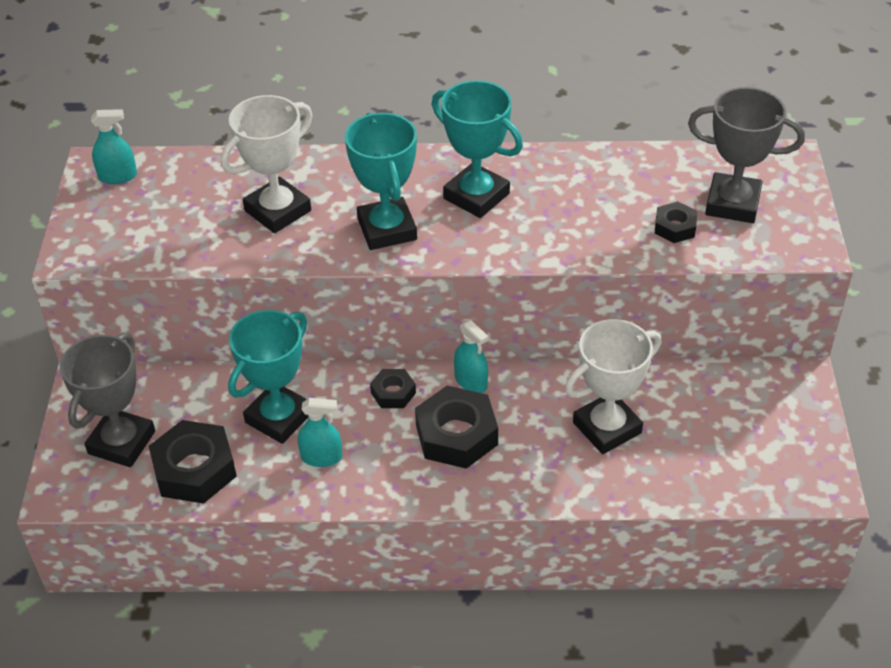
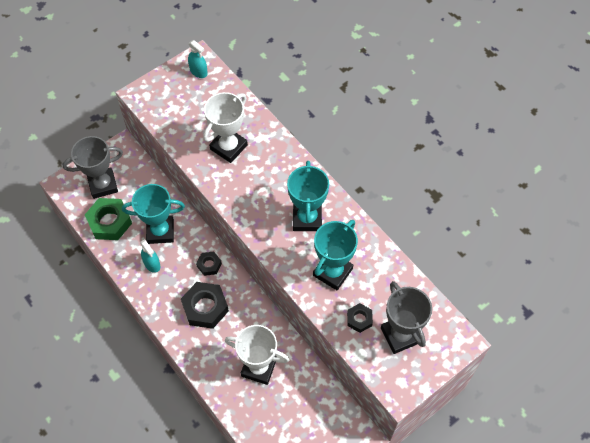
camera: 50 degrees right, 15 degrees up
(194, 469) = (109, 222): black nut -> green nut
(278, 211) = (228, 147): white trophy -> white trophy turned 60 degrees counterclockwise
(387, 229) = (253, 198): turquoise trophy -> turquoise trophy (332, 272)
(471, 381) = (241, 291): turquoise spray bottle -> none

